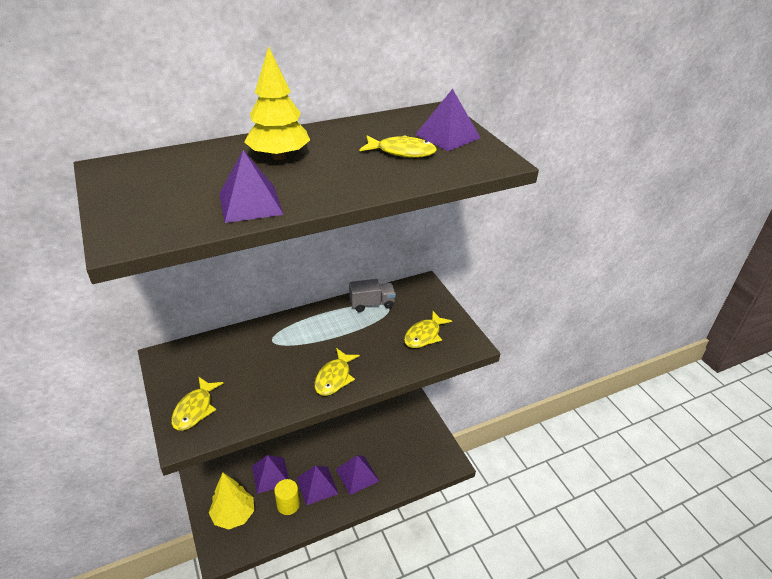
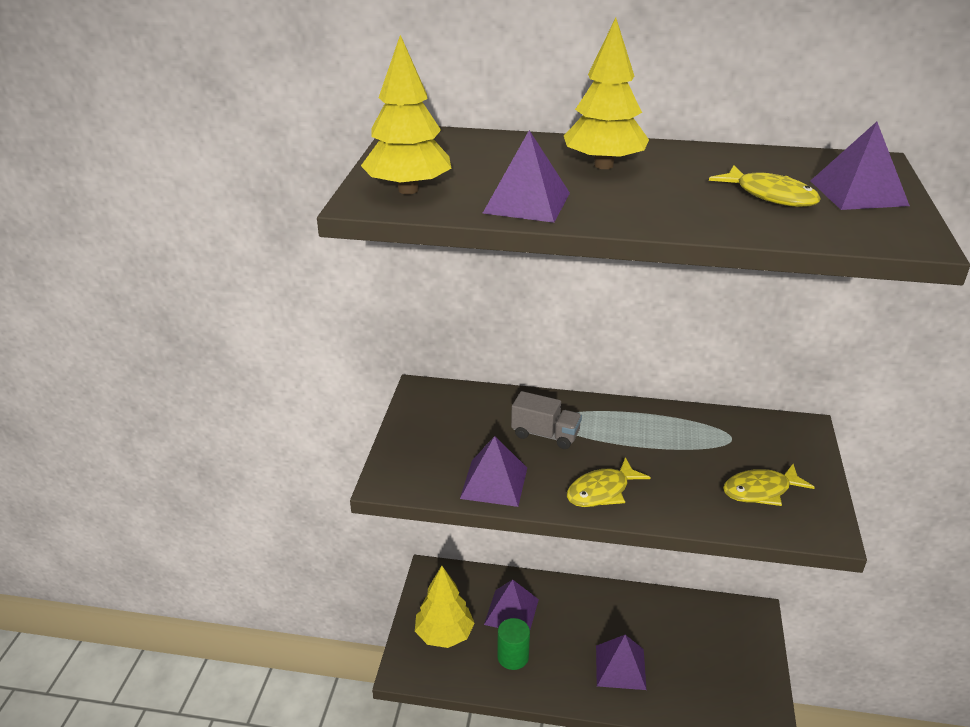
camera: 35 degrees right, 5 degrees down
(147, 219) = (408, 190): none -> yellow tree
(195, 409) = (420, 457): yellow fish -> none
(288, 505) = (513, 657): yellow cylinder -> green cylinder
(317, 485) = (561, 653): purple pyramid -> purple pyramid (494, 483)
(372, 304) = (711, 425): grey truck -> grey truck (545, 435)

